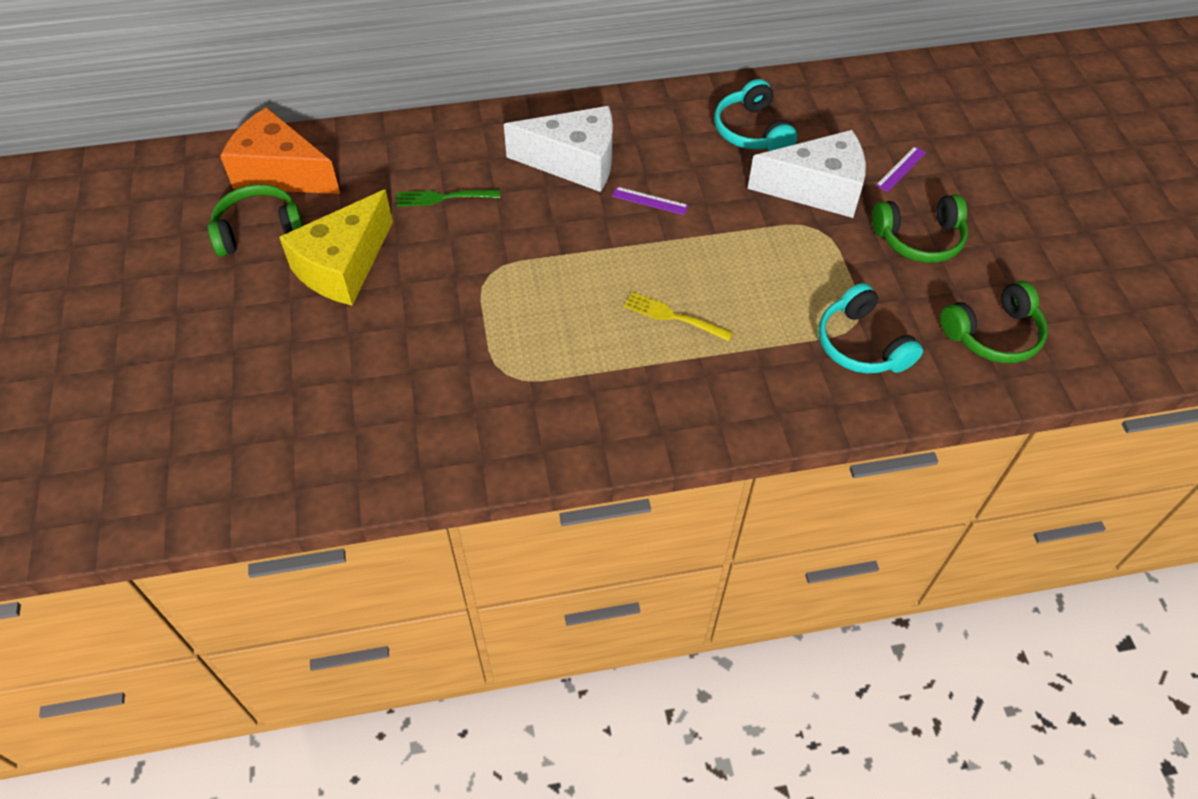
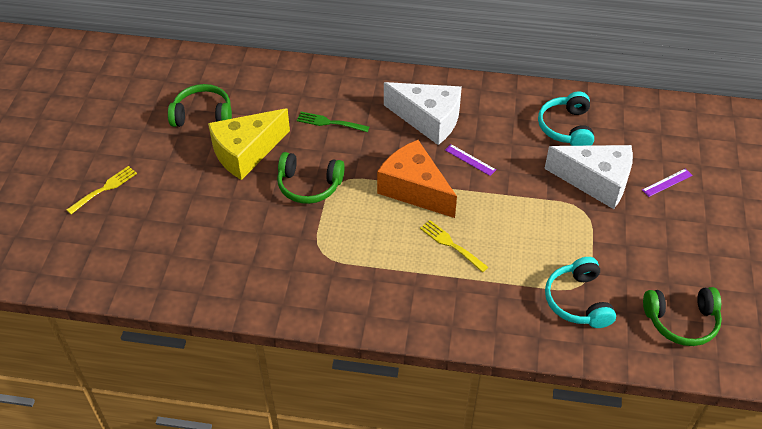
camera: 20 degrees right, 5 degrees down
(153, 371) = (104, 189): none -> yellow fork
(281, 173) = (231, 80): orange cheese -> orange cheese (414, 189)
(919, 239) = (657, 237): green headphones -> green headphones (309, 185)

